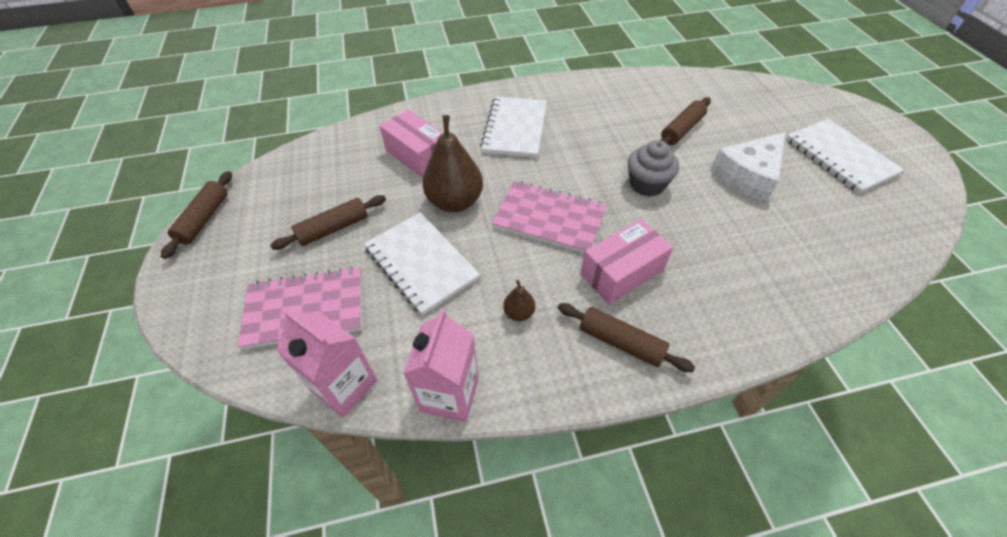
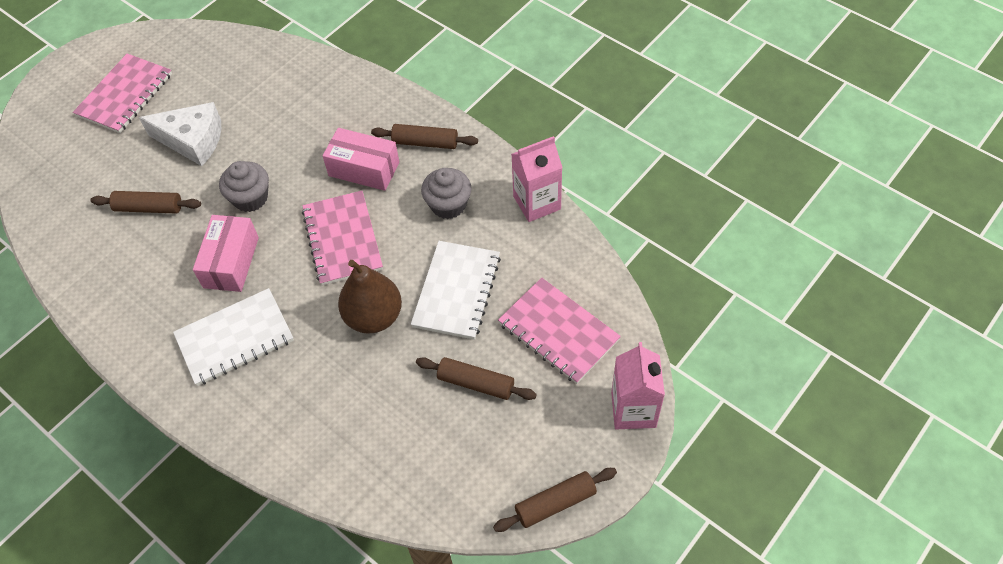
camera: 125 degrees left, 5 degrees up
(344, 385) = (583, 259): pink carton -> pink carton (633, 409)
(417, 155) = (336, 393): pink box -> pink box (231, 262)
(519, 313) = (448, 205): brown pear -> grey cupcake
(620, 342) = (425, 142): brown rolling pin -> brown rolling pin turned 75 degrees counterclockwise
(840, 157) = (125, 95): white notebook -> pink notebook

